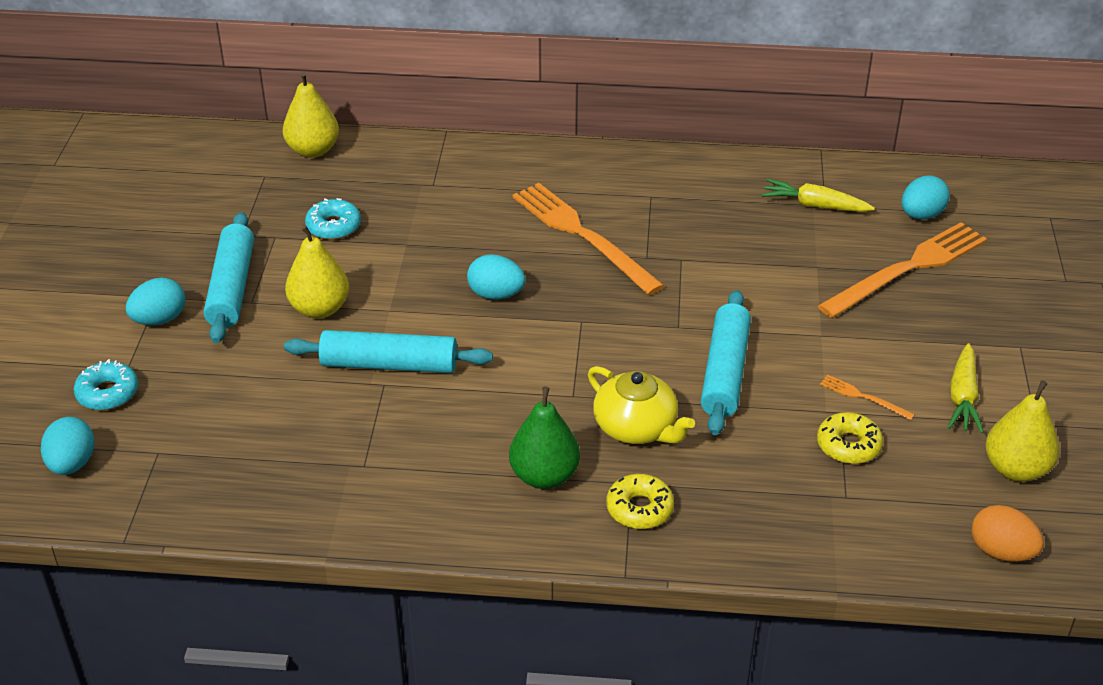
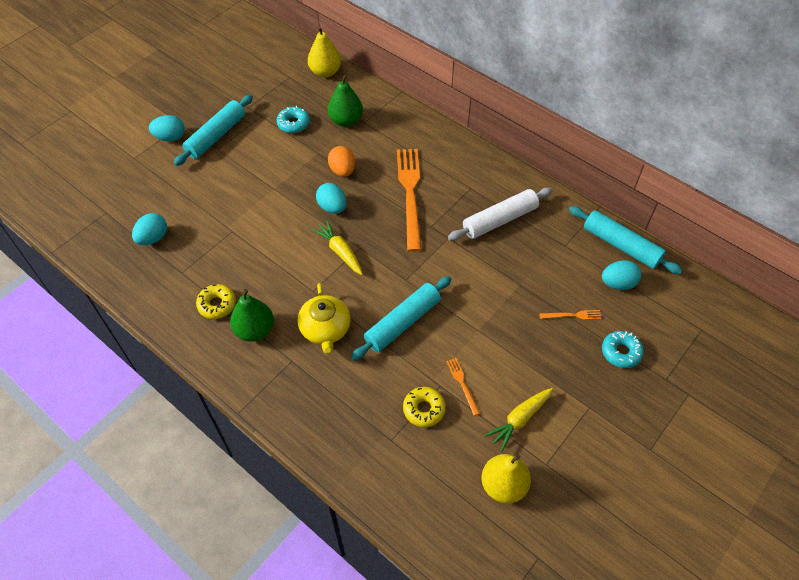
camera: 35 degrees right, 15 degrees up
(72, 464) = (68, 197): turquoise egg -> turquoise egg (153, 238)
(107, 393) = (114, 167): turquoise donut -> turquoise donut (621, 352)
(320, 309) = (243, 170): yellow pear -> none
(389, 364) = (245, 221): turquoise rolling pin -> turquoise rolling pin (621, 245)
(405, 193) = (346, 120): none -> green pear
(639, 508) = (281, 378): yellow donut -> yellow donut (217, 305)
(722, 213) = (499, 220): none -> white rolling pin
(814, 205) = (558, 242): yellow carrot -> yellow carrot (340, 251)
(907, 269) = (572, 315): orange fork -> orange fork, size x0.42
(1001, 552) = (441, 531): orange egg -> orange egg (342, 171)

